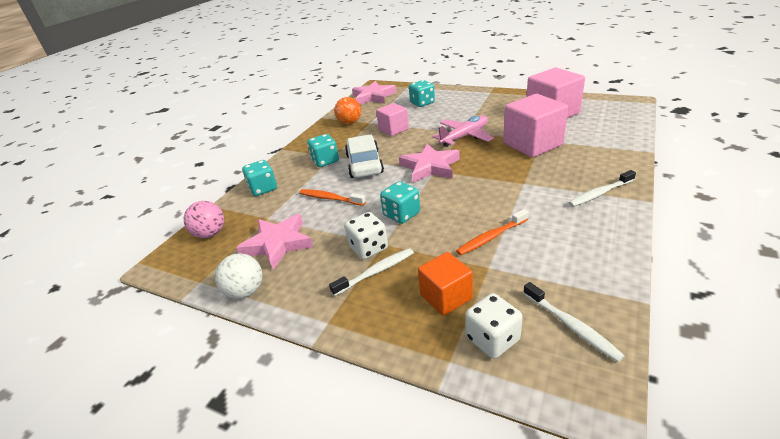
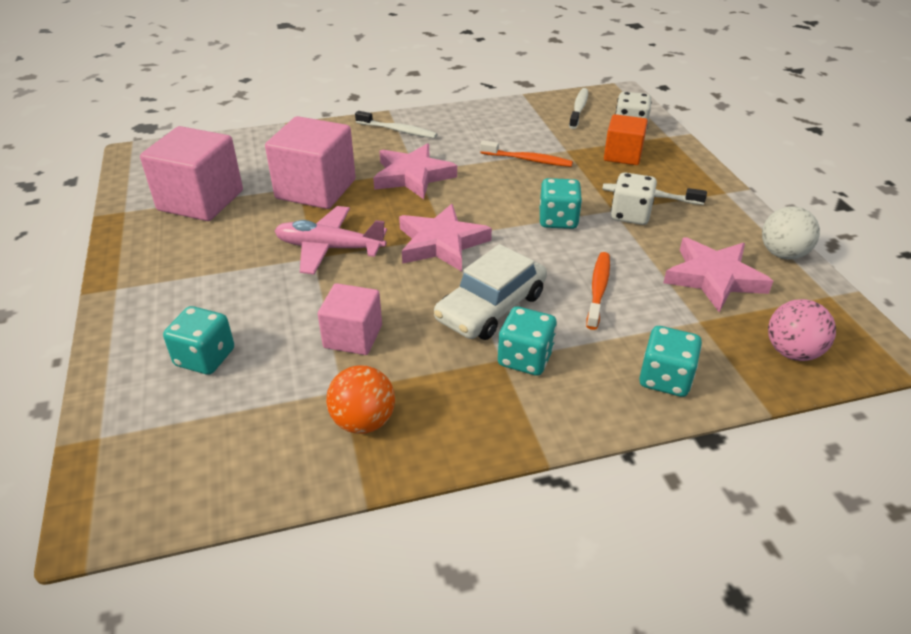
camera: 135 degrees left, 5 degrees up
(330, 198) = (598, 289): orange toothbrush -> orange toothbrush turned 150 degrees counterclockwise
(373, 96) = (190, 471): pink star -> pink star (413, 176)

